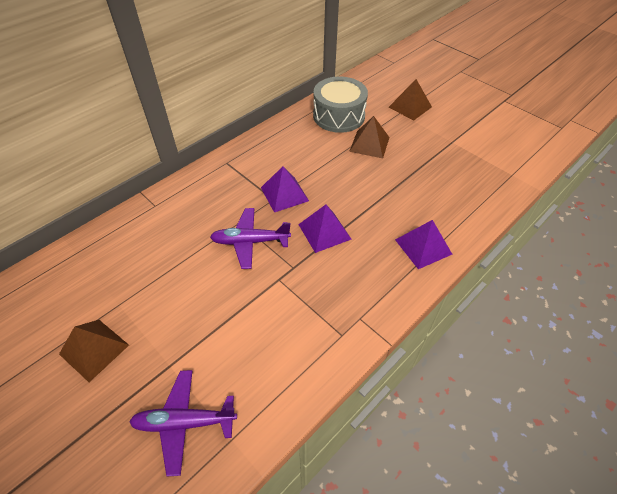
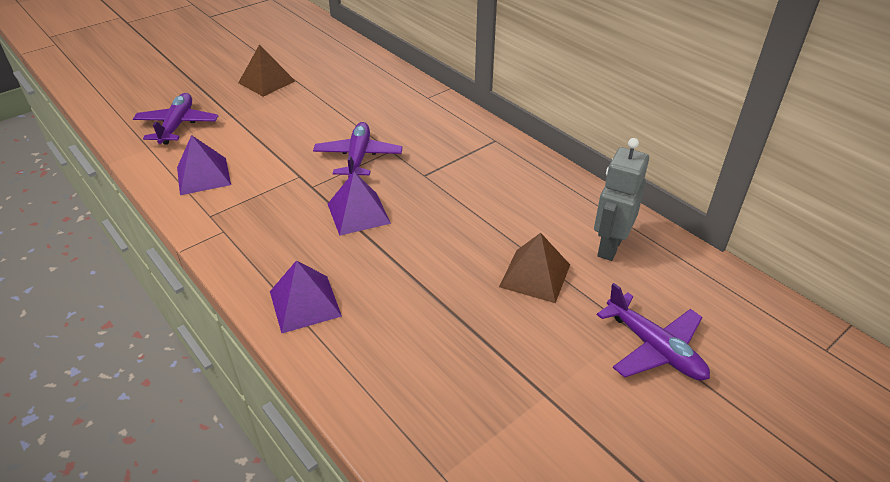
camera: 95 degrees right, 10 degrees down
(284, 194) = (431, 184): purple pyramid -> purple pyramid (203, 176)
(339, 116) = (609, 247): grey drum -> grey robot
(410, 107) = (654, 348): brown pyramid -> purple plane

